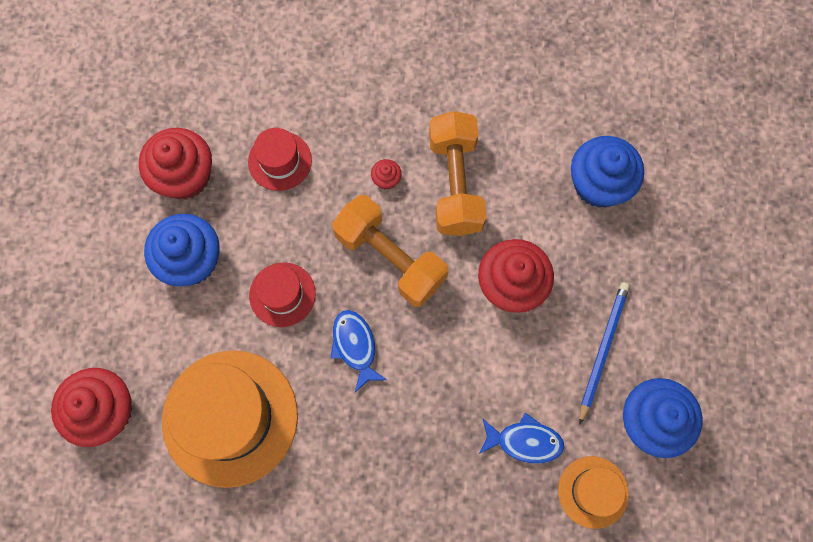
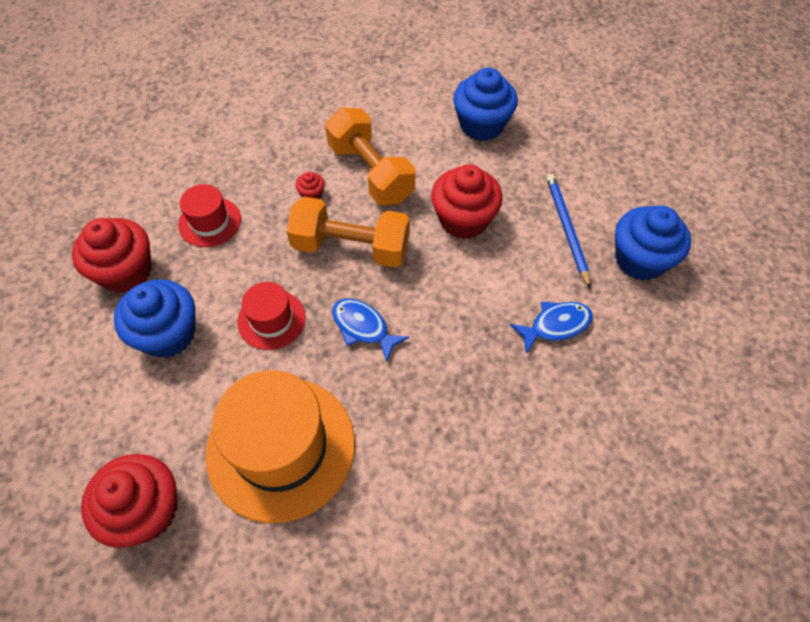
camera: 30 degrees left, 15 degrees down
(593, 492) = (637, 334): orange hat -> none

